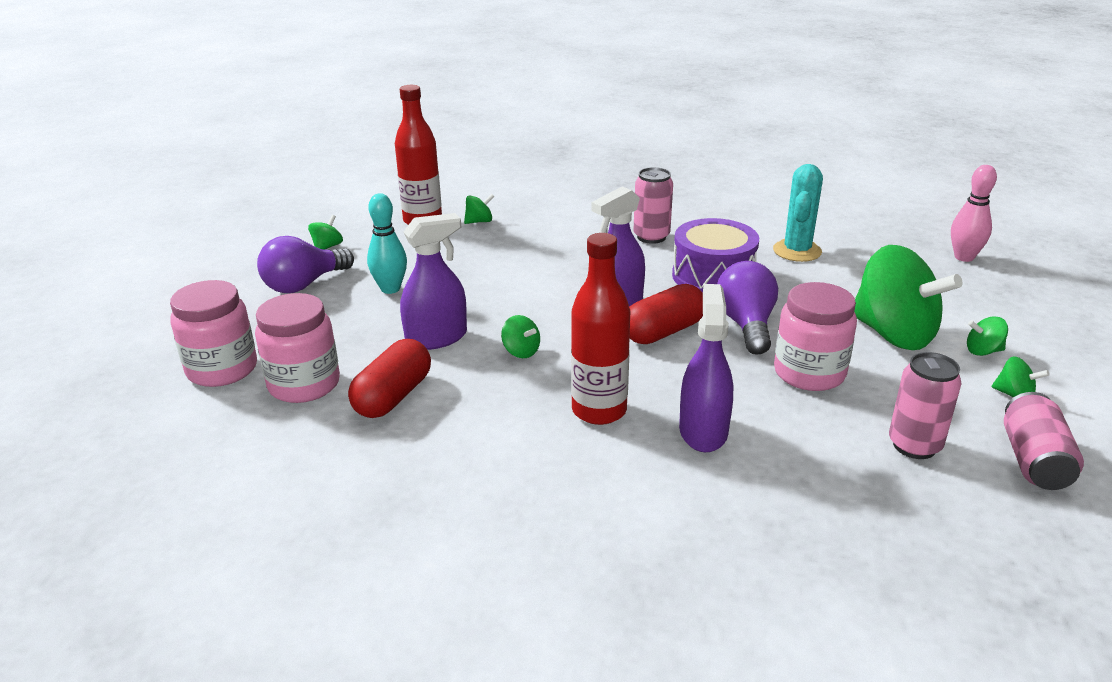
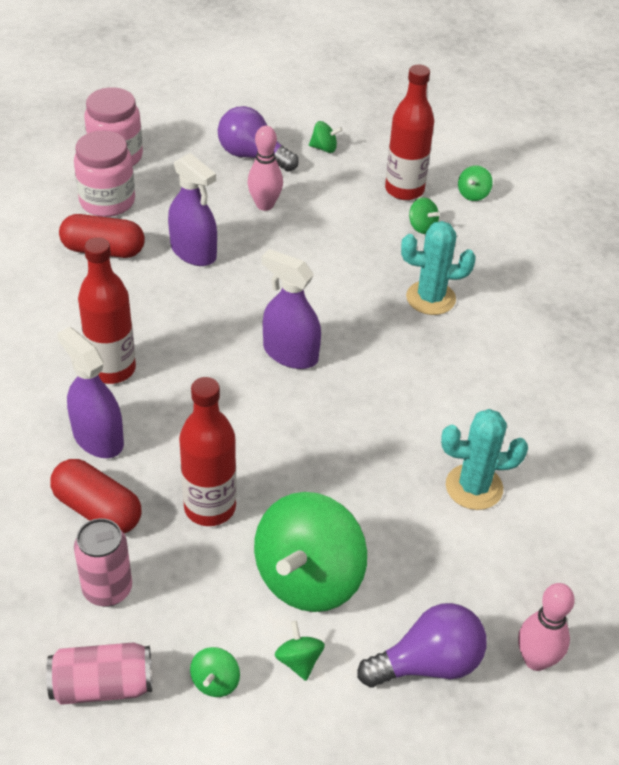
camera: 70 degrees right, 15 degrees up
(390, 289) = (265, 205): turquoise bowling pin -> pink bowling pin
(521, 351) = (188, 306): green spinning top -> green spinning top (473, 194)
(574, 232) = (430, 298): none -> turquoise cactus
(651, 237) = (450, 358): pink can -> none
(663, 332) = (252, 393): red capsule -> red capsule (97, 510)
(703, 431) = (98, 438): purple spray bottle -> purple spray bottle turned 120 degrees counterclockwise
(713, 276) = (379, 418): purple drum -> none
(746, 325) = (285, 453): purple light bulb -> purple light bulb (428, 663)
(809, 373) = (210, 507): pink jar -> red bottle

